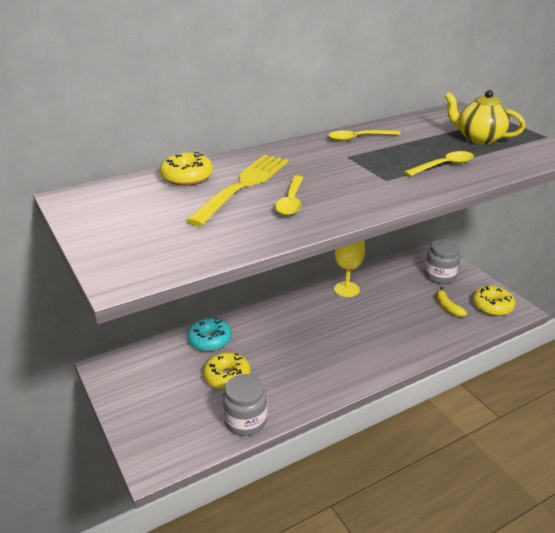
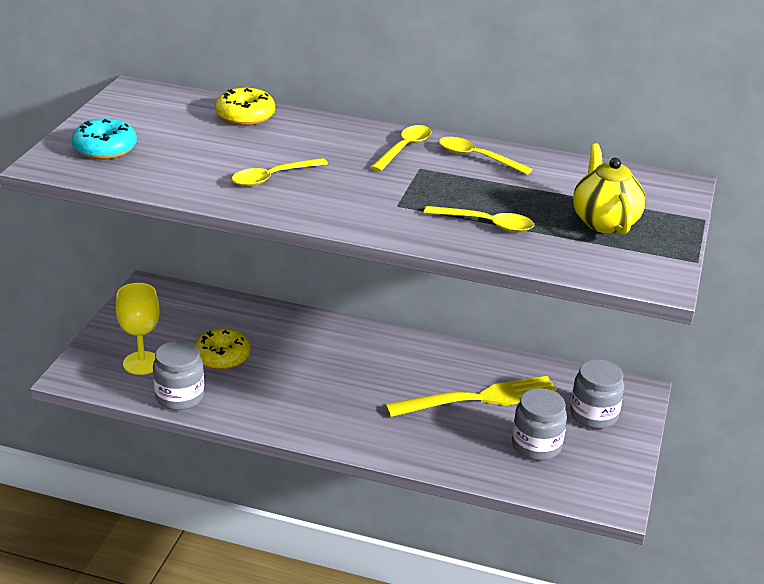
camera: 45 degrees right, 0 degrees up
(210, 340) = (258, 320): turquoise donut -> turquoise donut (105, 149)
(243, 186) = (267, 146): yellow fork -> yellow fork (478, 399)
(316, 151) = (404, 149): none -> yellow spoon
(346, 289) = (461, 361): yellow goblet -> yellow goblet (142, 363)
(447, 307) = (536, 445): yellow banana -> grey jar
(492, 306) = (590, 479): yellow donut -> none

